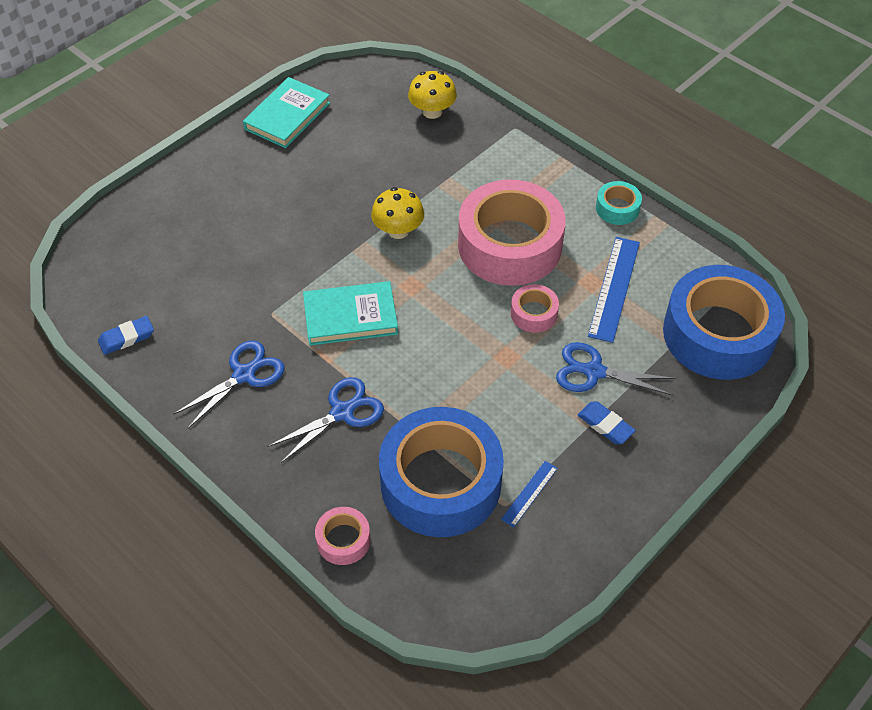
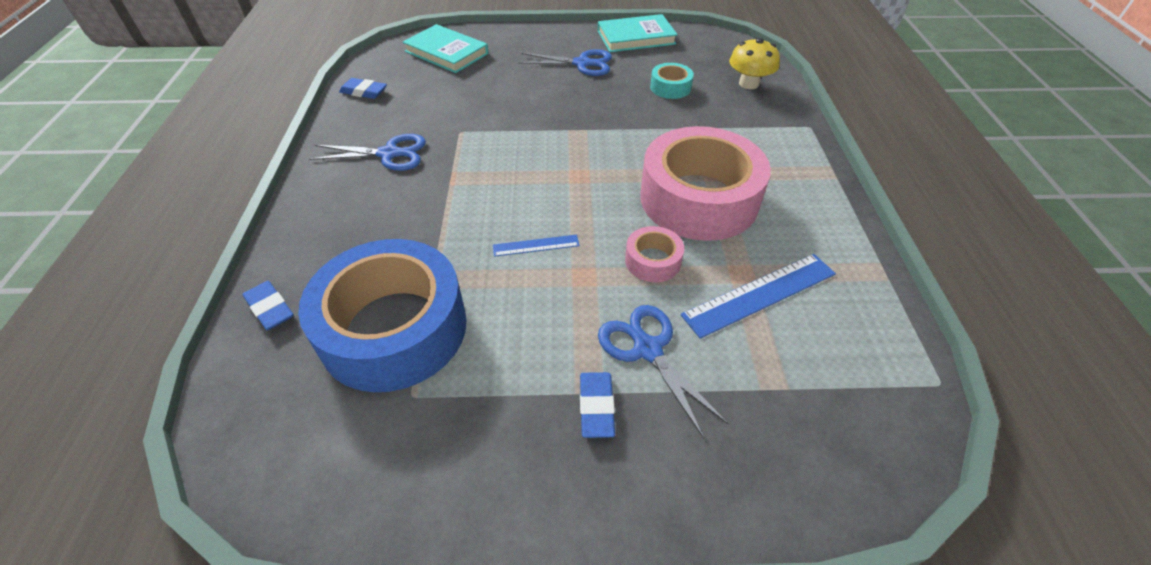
camera: 45 degrees right, 5 degrees down
(342, 412) = (407, 221): blue scissors -> blue scissors (582, 63)
(343, 540) = (270, 308): pink tape -> blue eraser
(350, 317) = (506, 166): turquoise book -> turquoise book (446, 53)
(398, 230) = (620, 137): yellow mushroom -> none
(529, 493) = (445, 405): blue ruler -> blue ruler (536, 245)
(617, 208) = (843, 234): turquoise tape -> turquoise tape (670, 87)
(718, 334) = (836, 420): blue tape -> none

